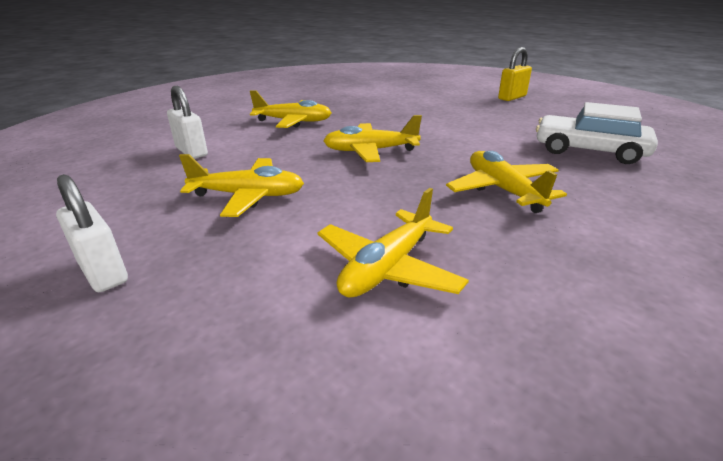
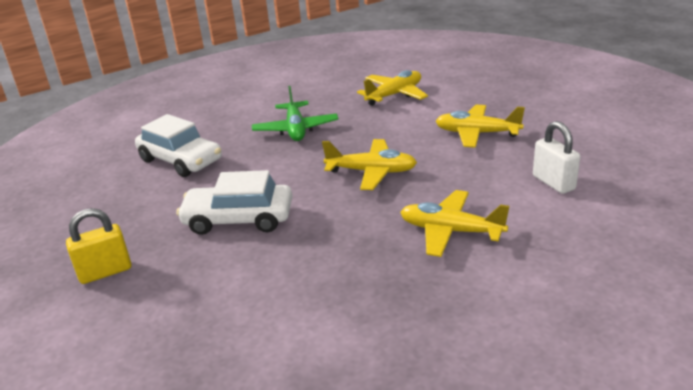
camera: 165 degrees left, 0 degrees up
(103, 272) = (538, 97): white padlock -> none
(460, 119) = (238, 219): none -> white car
(503, 190) = (295, 129): yellow plane -> green plane

